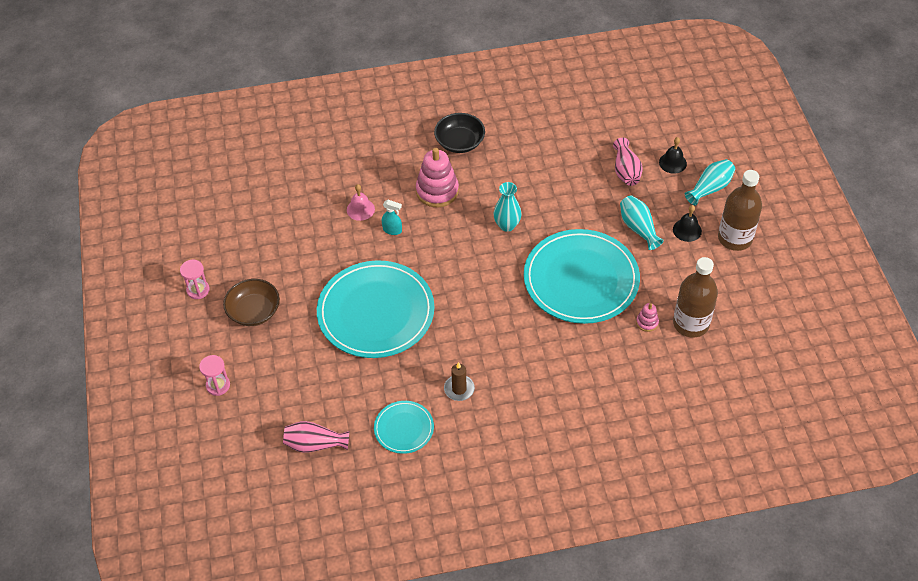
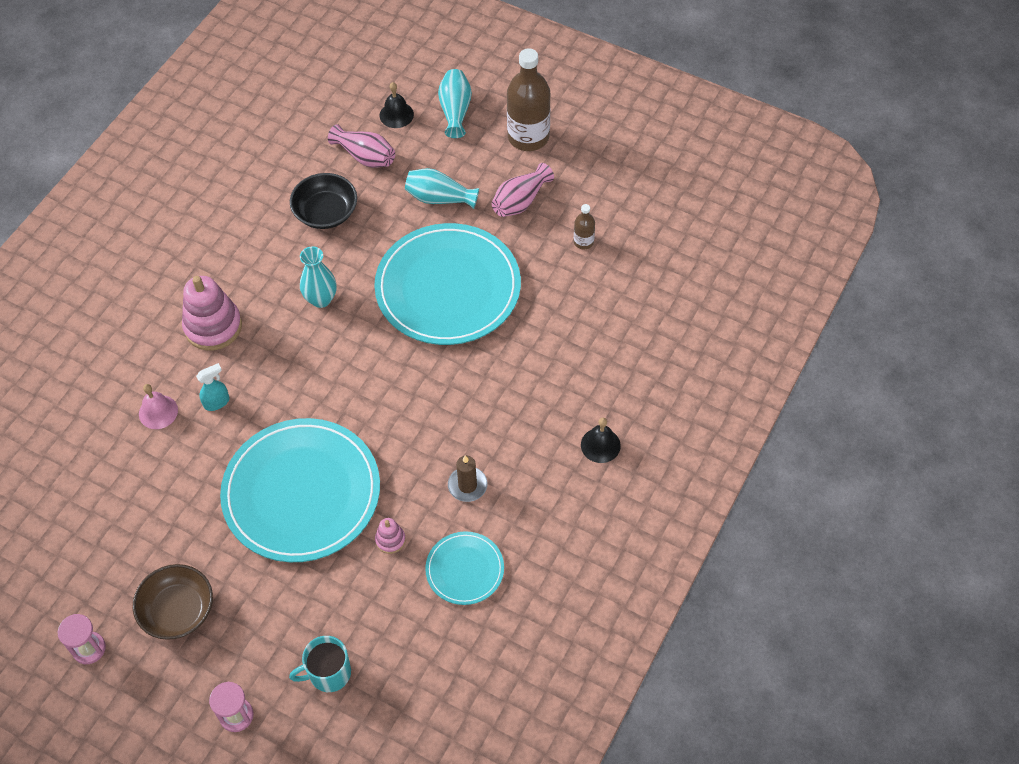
camera: 50 degrees left, 5 degrees up
(279, 409) = (328, 673): none -> turquoise mug
(315, 444) = (404, 668): pink vase -> pink vase (520, 201)
(459, 142) = (175, 261): black bowl -> black bowl (326, 212)
(647, 322) = (548, 274): pink stacking toy -> pink stacking toy (390, 540)
(687, 230) = (481, 164): black bell -> black bell (600, 445)
(691, 323) = (583, 242): brown bottle -> brown bottle, size x0.46

